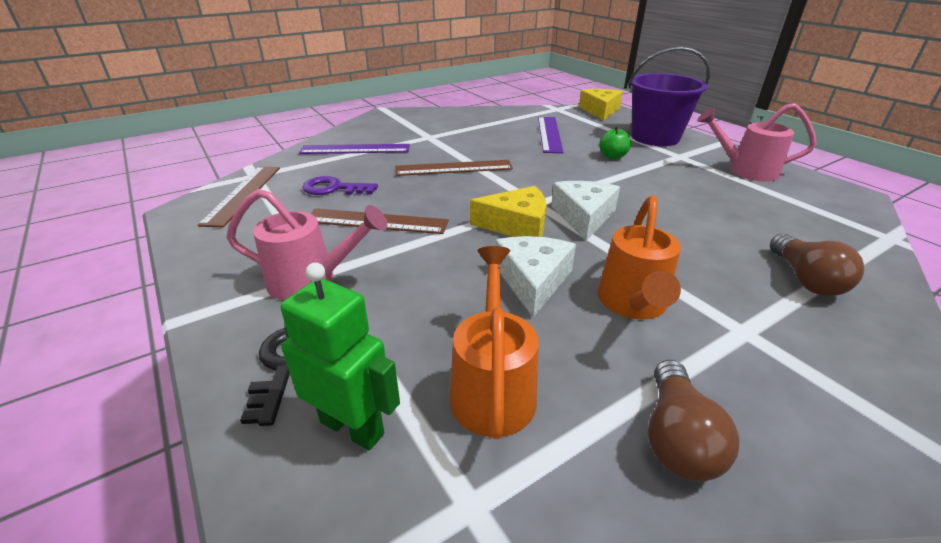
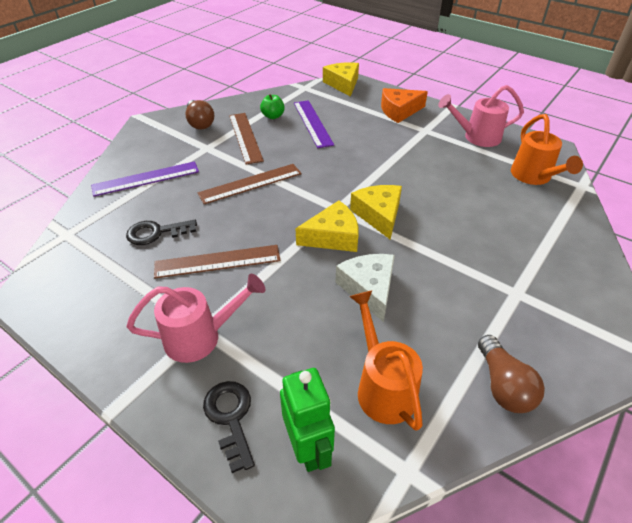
camera: 20 degrees left, 10 degrees up
(243, 194) = (73, 260): brown ruler -> brown ruler (245, 137)
(334, 188) = (156, 233): purple key -> black key
(352, 427) = (308, 448): green robot -> green robot turned 60 degrees clockwise
(583, 216) = (379, 215): white cheese -> yellow cheese
(612, 156) = (375, 141): green apple -> green apple (273, 116)
(632, 304) = (443, 291): orange watering can -> orange watering can (533, 177)
(655, 137) = (399, 111): purple bucket -> orange cheese
(805, 279) = (541, 238): brown light bulb -> brown light bulb (200, 123)

